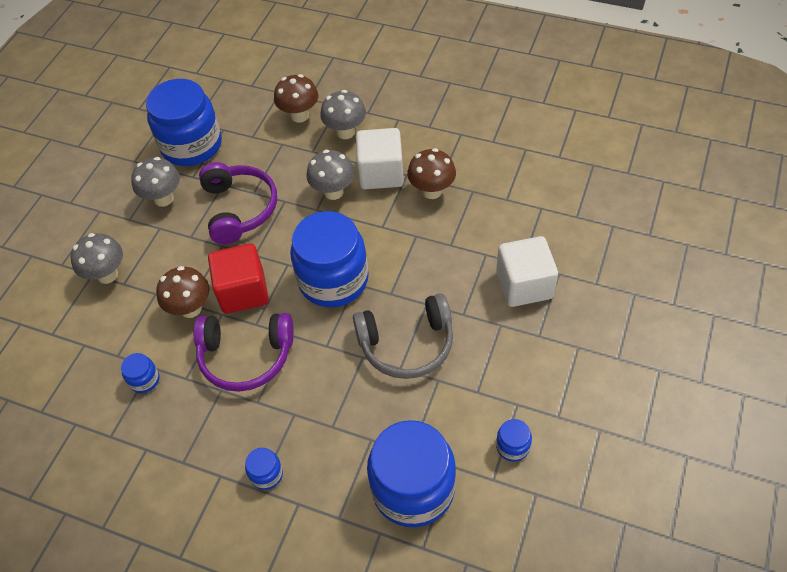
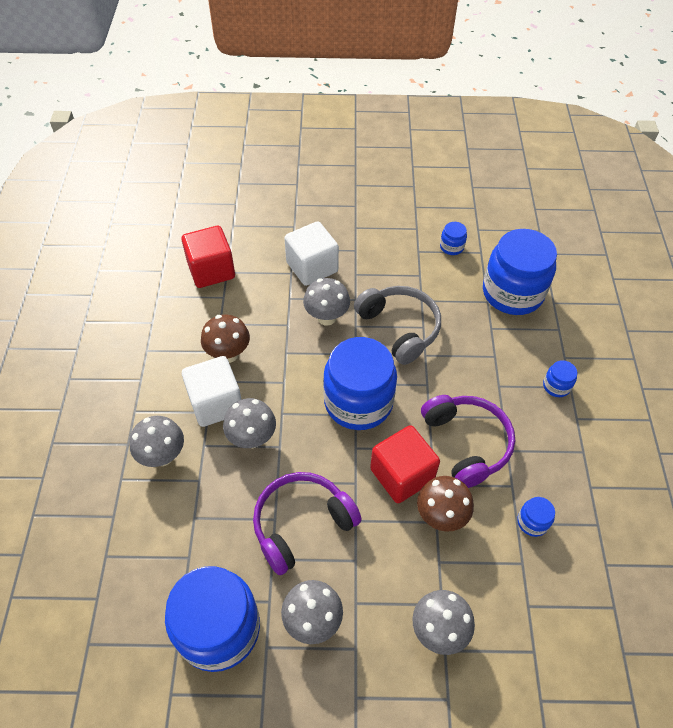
camera: 115 degrees left, 0 degrees up
(299, 115) = (144, 515): brown mushroom -> none
(447, 280) = (326, 317): none -> grey mushroom
(547, 195) = (211, 270): none -> red cube

